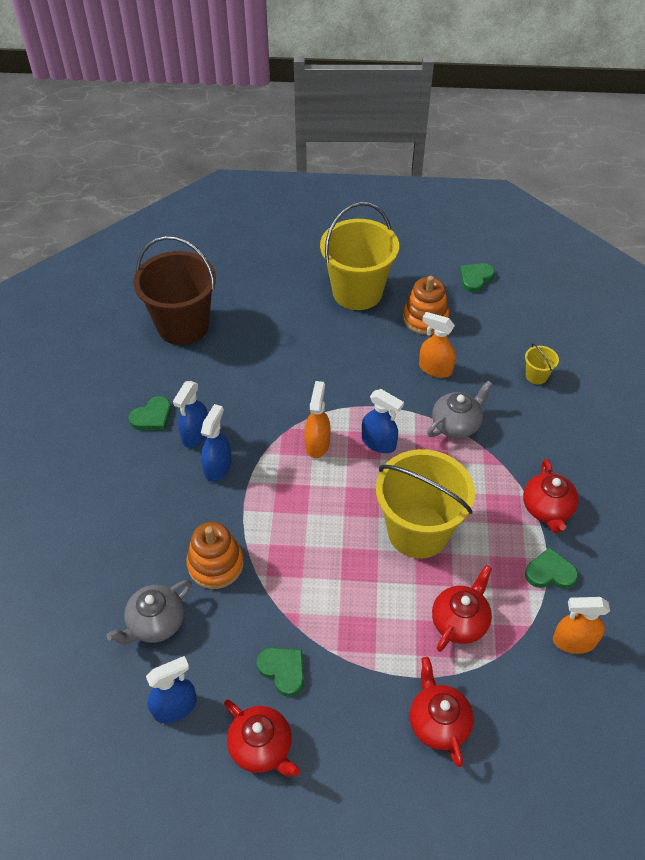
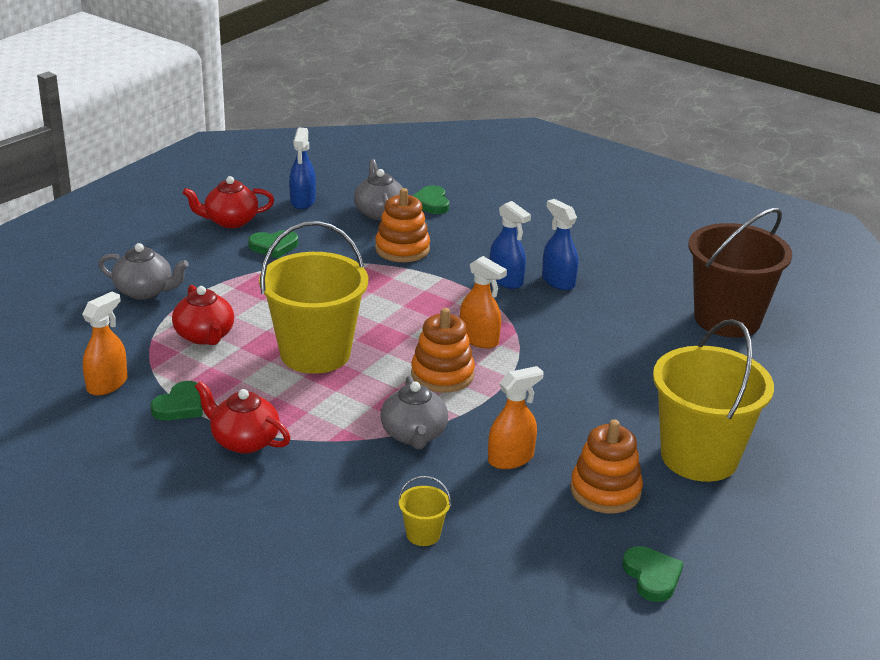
camera: 120 degrees right, 20 degrees down
(152, 417) = (603, 267): green heart -> green heart (431, 203)
(379, 443) = (442, 375): blue spray bottle -> orange stacking toy
(438, 722) = (145, 291): red teapot -> grey teapot

